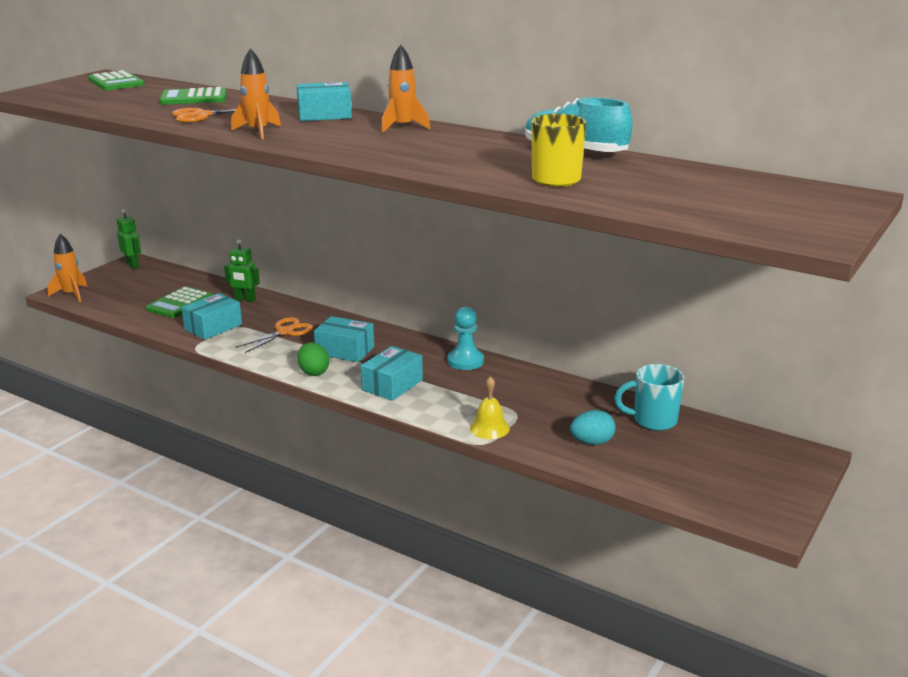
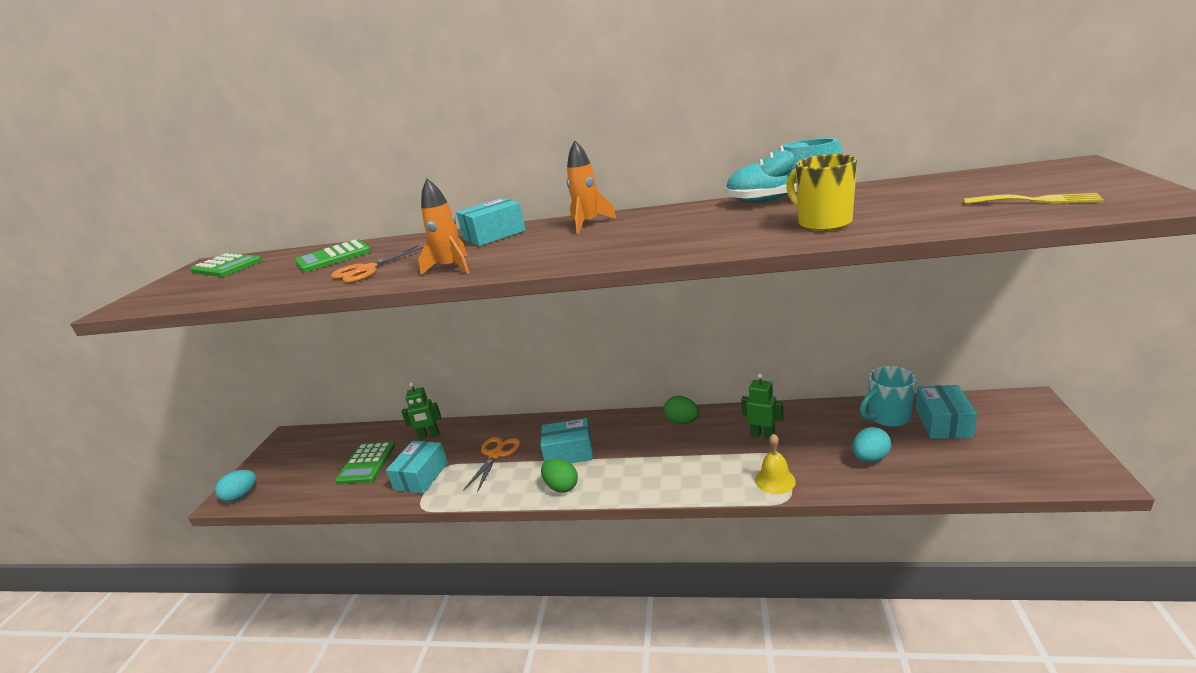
camera: 20 degrees left, 0 degrees up
(71, 294) = (241, 496): orange rocket -> turquoise egg
(133, 265) = (288, 440): green robot -> green robot (762, 435)
(392, 385) = (646, 471): turquoise box -> turquoise box (943, 423)
(465, 361) = (682, 422): turquoise pawn -> green egg
(738, 211) = (1037, 200): none -> yellow fork

